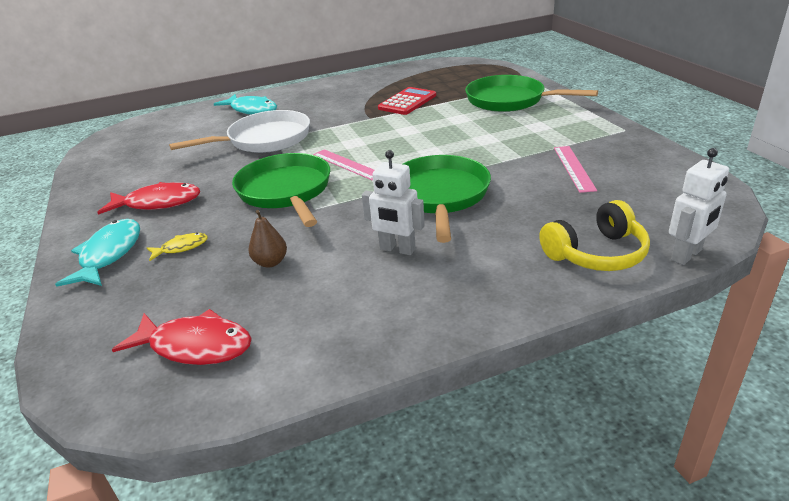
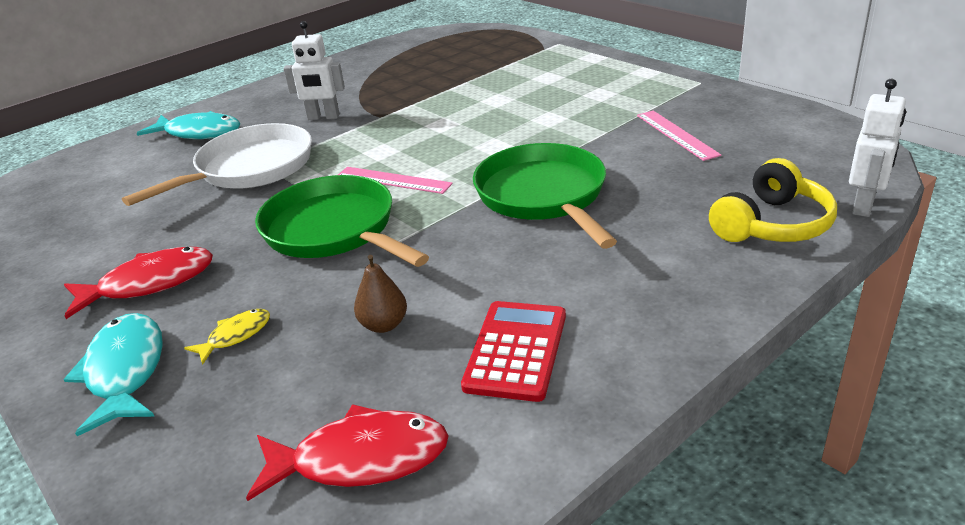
camera: 20 degrees left, 0 degrees up
(397, 249) = (540, 271): white robot -> white robot (323, 117)
(407, 102) = (415, 89): red calculator -> red calculator (516, 350)
(510, 100) = (543, 69): green pan -> none

